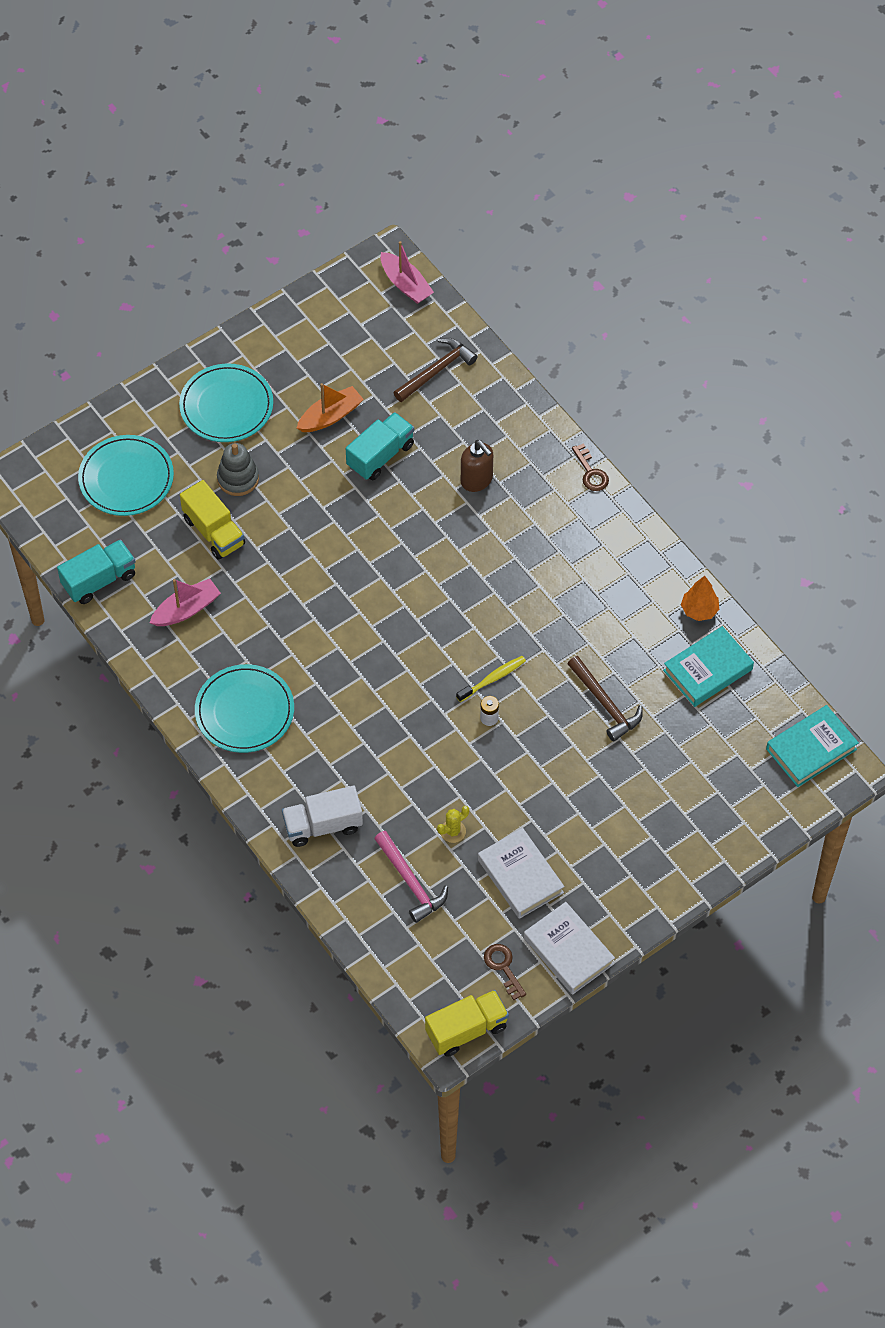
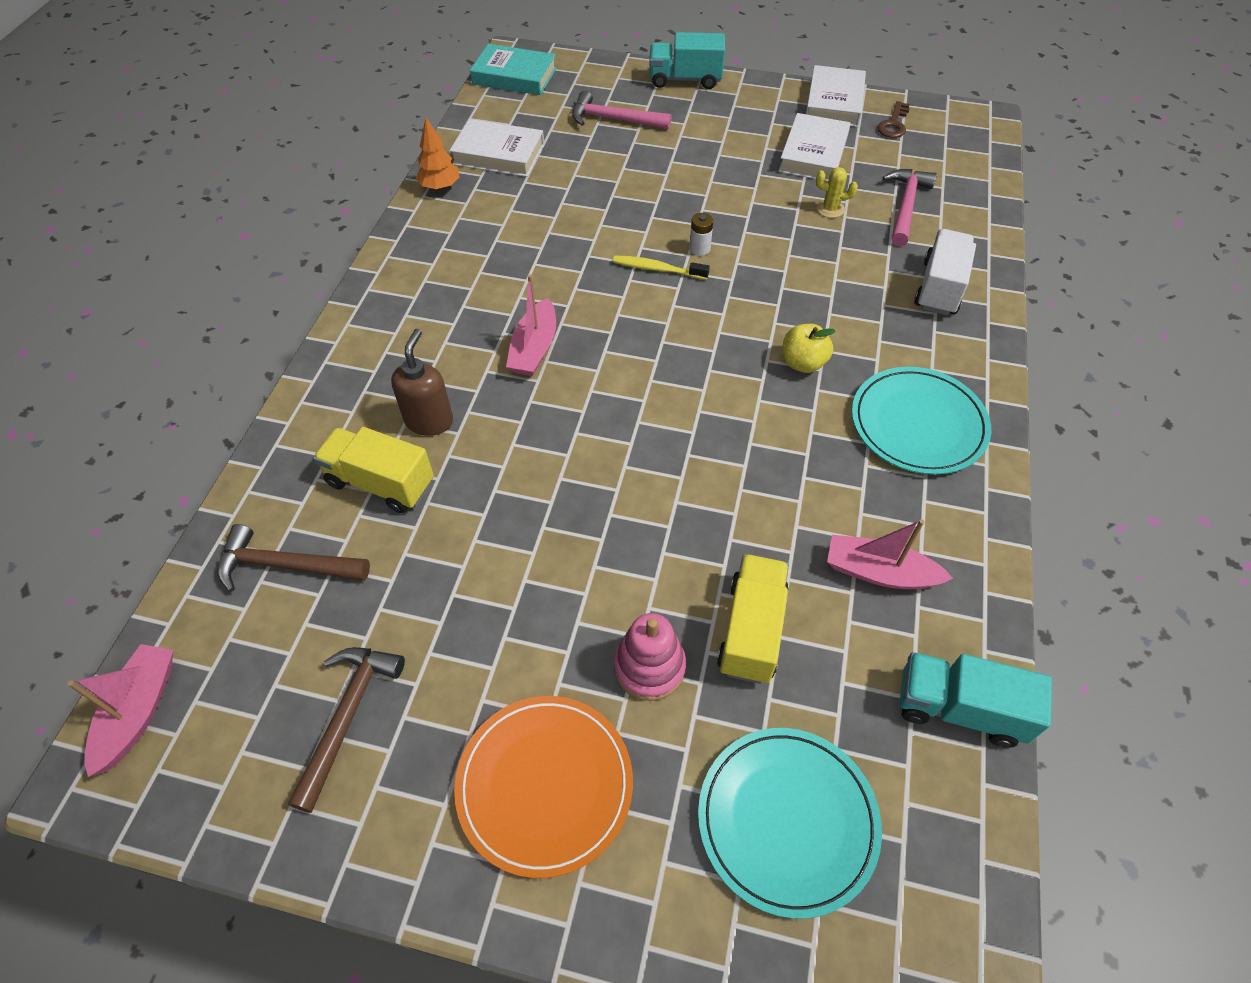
camera: 130 degrees left, 5 degrees down
(226, 406) = (545, 785): turquoise plate -> orange plate
(238, 478) = (649, 667): grey stacking toy -> pink stacking toy
(323, 825) = (939, 288): white truck -> white truck turned 105 degrees counterclockwise
(330, 416) = (455, 633): orange boat -> none
(341, 692) = (803, 363): none -> yellow apple
(380, 455) = (472, 533): turquoise truck -> turquoise truck (685, 79)
(466, 1030) = (963, 116): yellow truck -> yellow truck (380, 483)
(485, 564) = (534, 348): none -> pink boat
(591, 472) = (337, 337): brown key -> none
(605, 704) = (600, 191): brown hammer -> brown hammer (348, 716)
(686, 776) = (614, 119): none -> pink hammer
(707, 670) = (498, 154): turquoise book -> white book

